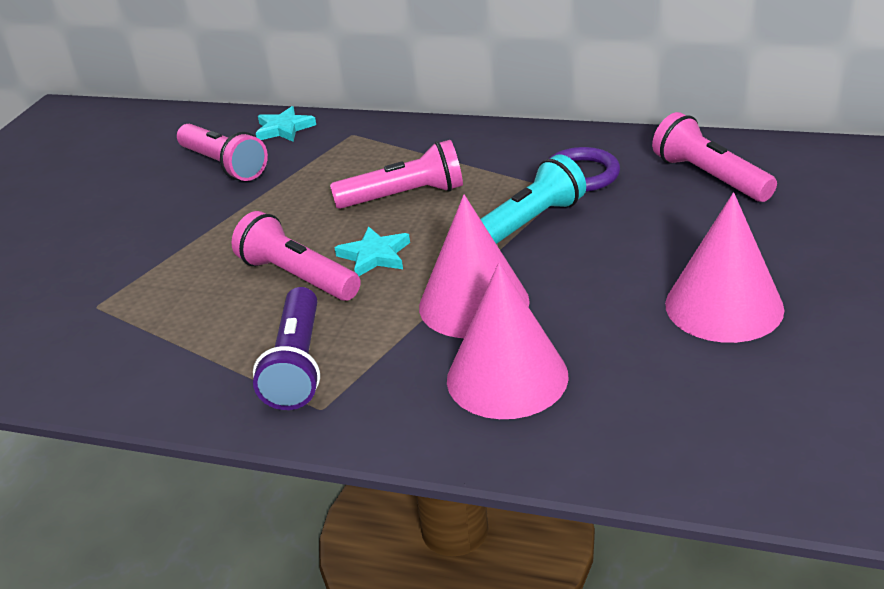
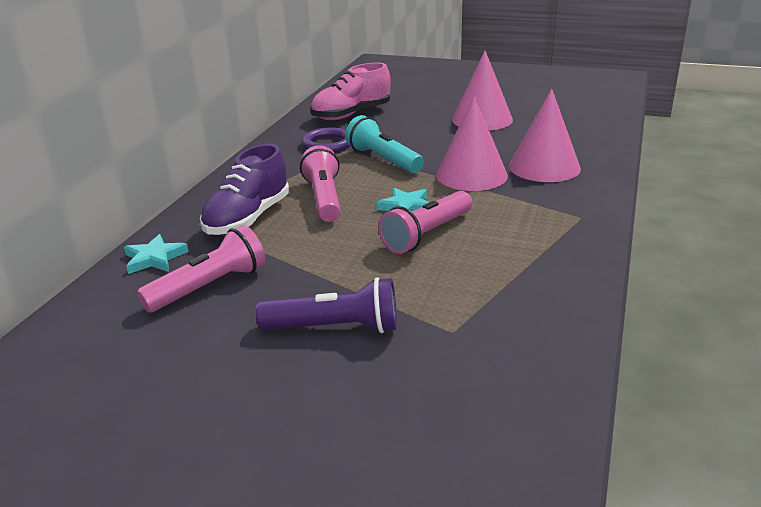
camera: 90 degrees left, 5 degrees down
(297, 364) = (536, 228): purple flashlight -> purple flashlight (335, 328)
(358, 158) = (248, 218): none -> purple shoe
(709, 177) = (351, 114): pink flashlight -> pink shoe

